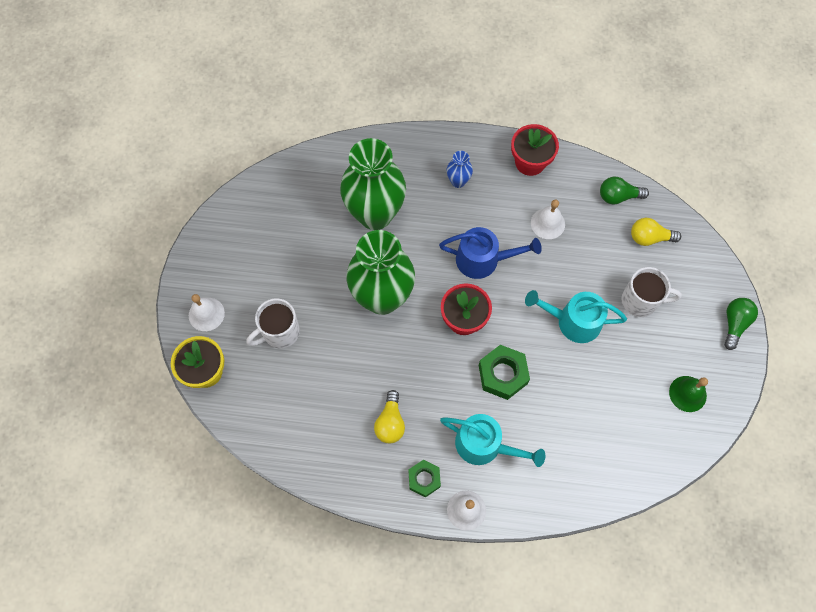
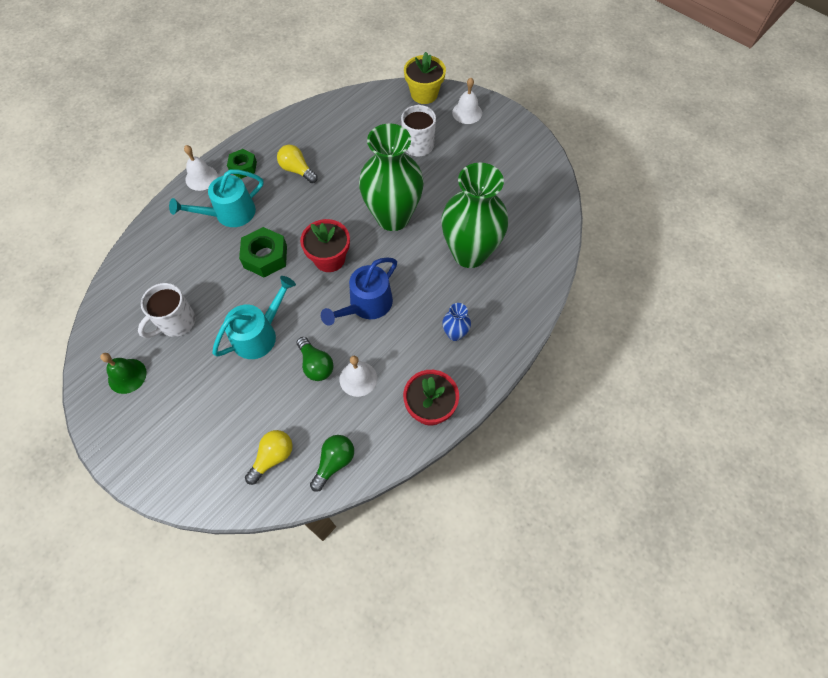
camera: 125 degrees right, 5 degrees down
(640, 301) = (227, 401): white mug -> white mug (176, 322)
(734, 324) = (137, 465): green light bulb -> green light bulb (316, 365)

